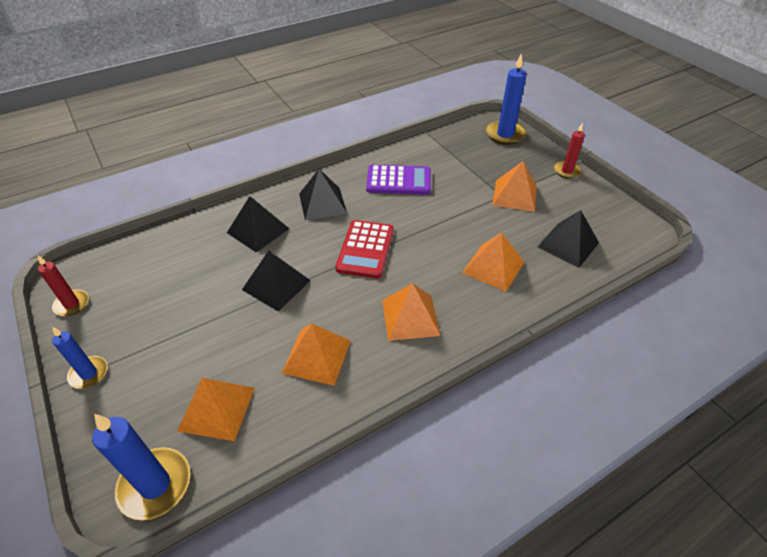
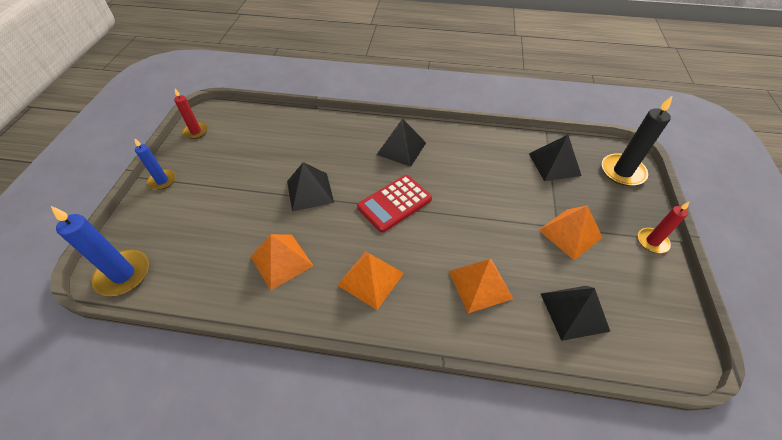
camera: 40 degrees right, 5 degrees up
(216, 409) = (195, 252): orange pyramid -> none
(258, 230) = (338, 144): black pyramid -> black pyramid (554, 164)
(398, 181) = (478, 162): purple calculator -> none
(505, 134) = (622, 172): blue candle -> black candle

